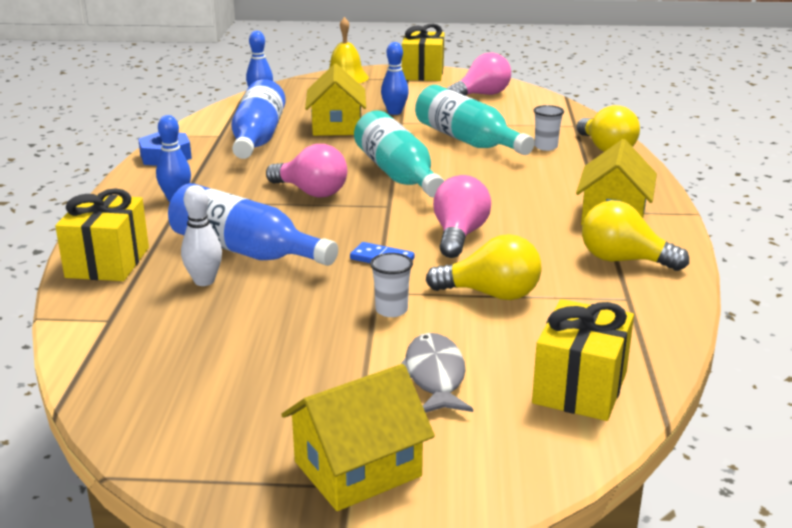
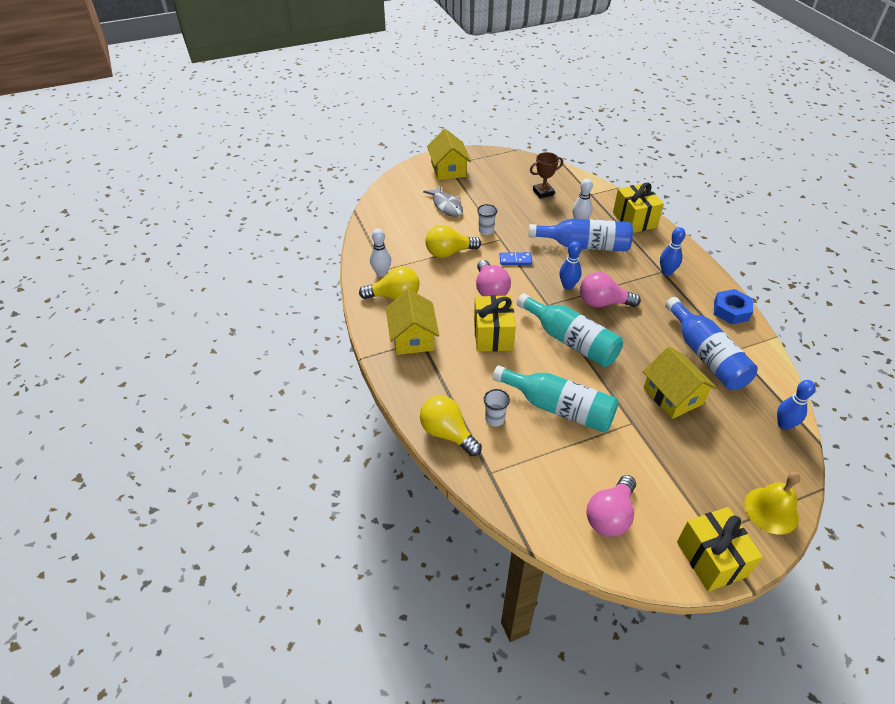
camera: 155 degrees right, 20 degrees up
(197, 348) = (543, 192): none -> brown trophy
(357, 469) = (448, 169): yellow house -> yellow house turned 45 degrees counterclockwise
(394, 112) = (653, 440): blue bowling pin -> blue bowling pin (568, 286)
(580, 388) = (390, 216): yellow gift -> yellow gift (493, 335)
(636, 294) = (381, 273): none -> white bowling pin

